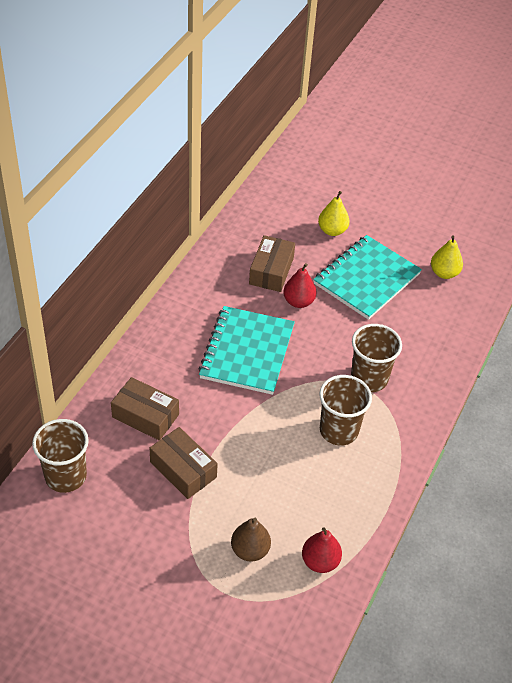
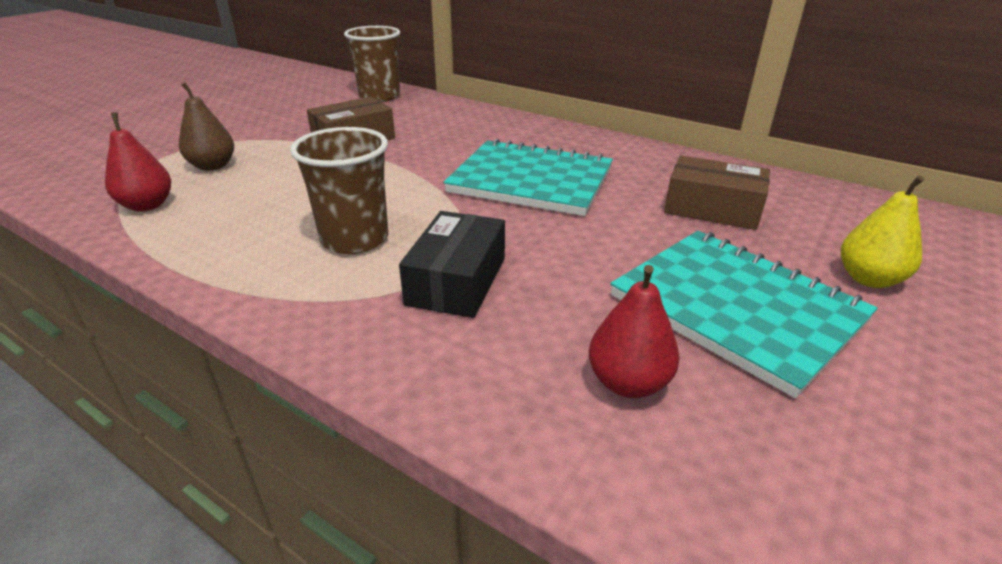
camera: 100 degrees right, 15 degrees down
(145, 416) = (439, 125): brown box -> none
(298, 302) = (645, 227): red pear -> red pear (628, 382)
(369, 378) = (457, 281): brown cup -> black box
(444, 273) = (826, 458): yellow pear -> none

